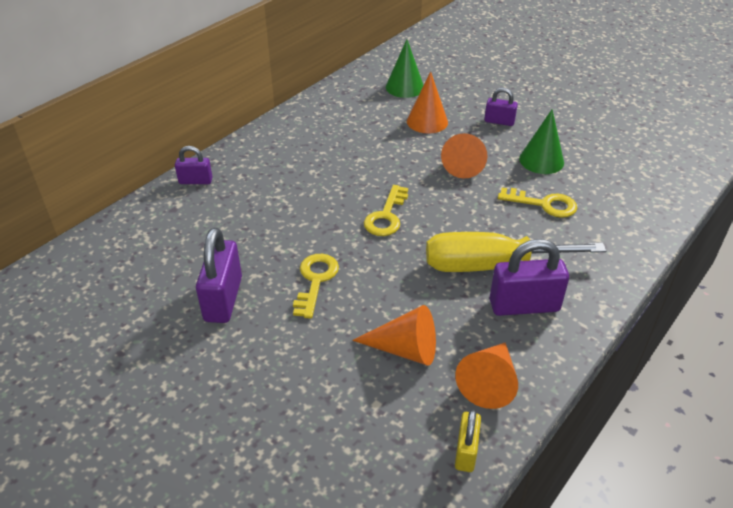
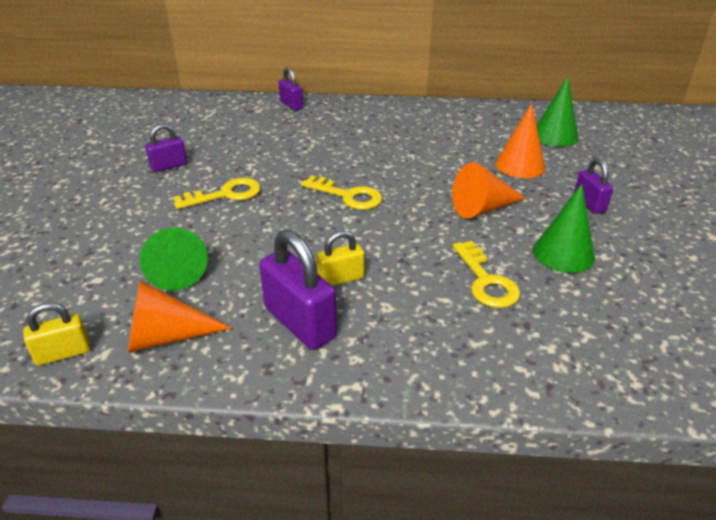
camera: 55 degrees right, 5 degrees down
(223, 299) = (169, 166): purple padlock -> purple padlock, size x0.58
(386, 216) = (348, 196): yellow key -> yellow key turned 135 degrees counterclockwise
(404, 349) = (175, 270): orange cone -> green cone
(490, 265) = (341, 279): yellow screwdriver -> yellow padlock

